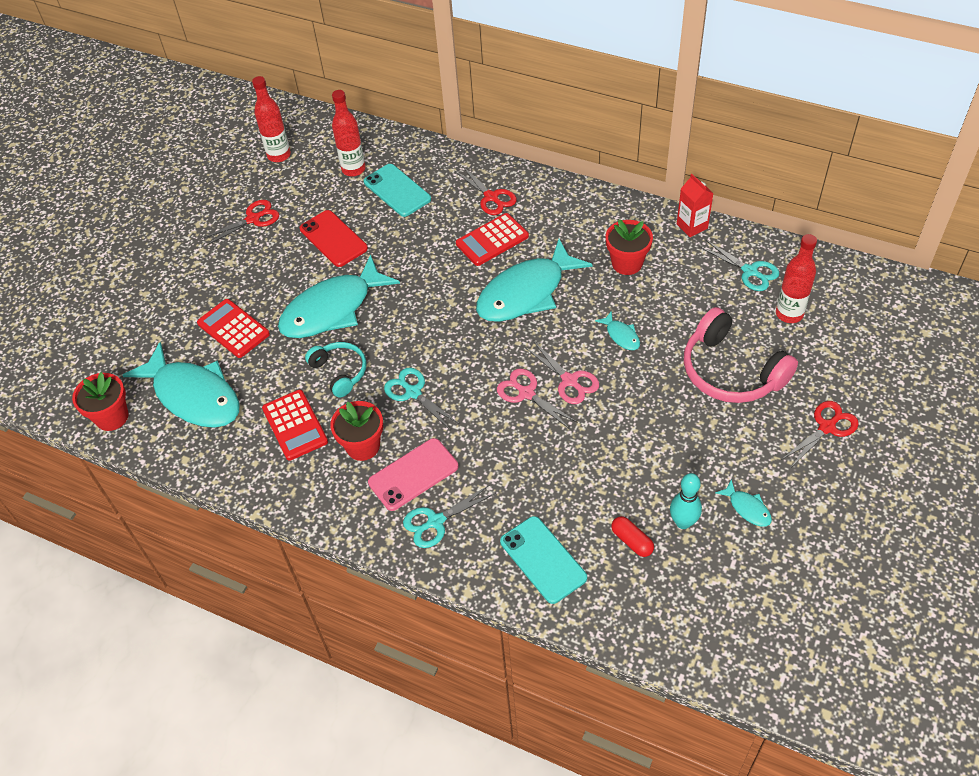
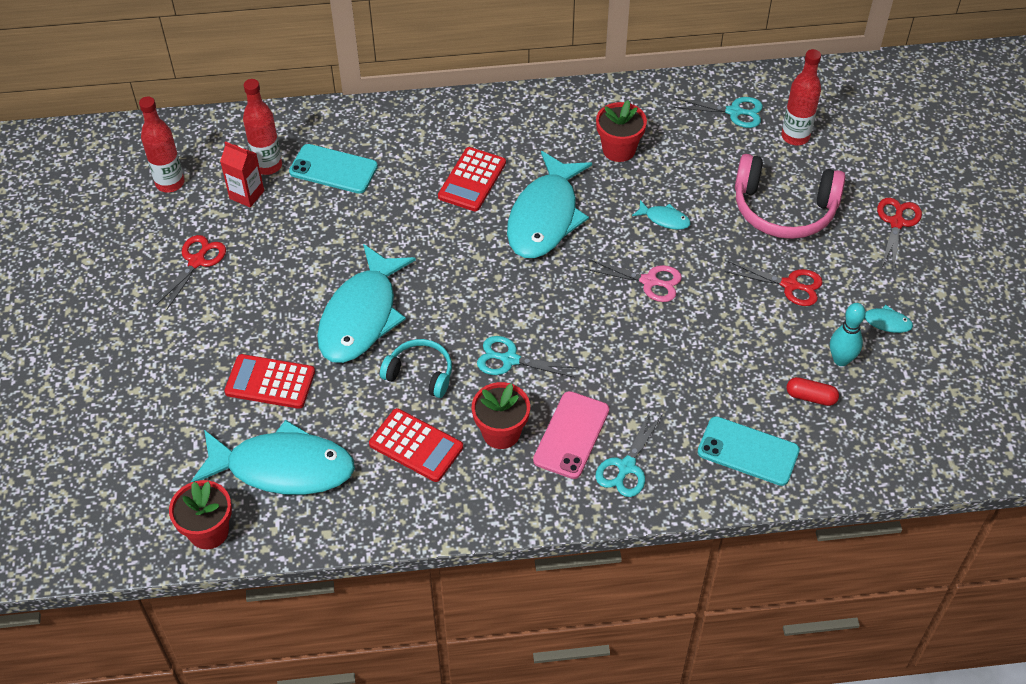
camera: 35 degrees left, 0 degrees up
(333, 239) = (304, 245): red phone -> none
(491, 197) = (437, 138): red scissors -> red scissors (790, 285)
(526, 393) = (618, 311): pink scissors -> none
(692, 226) = (652, 90): red carton -> red carton (246, 194)

